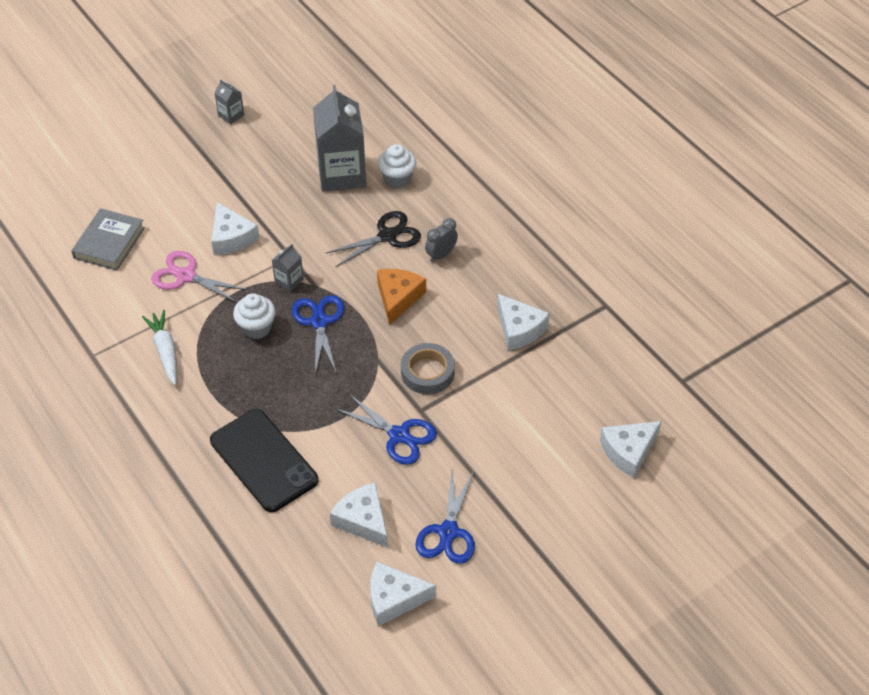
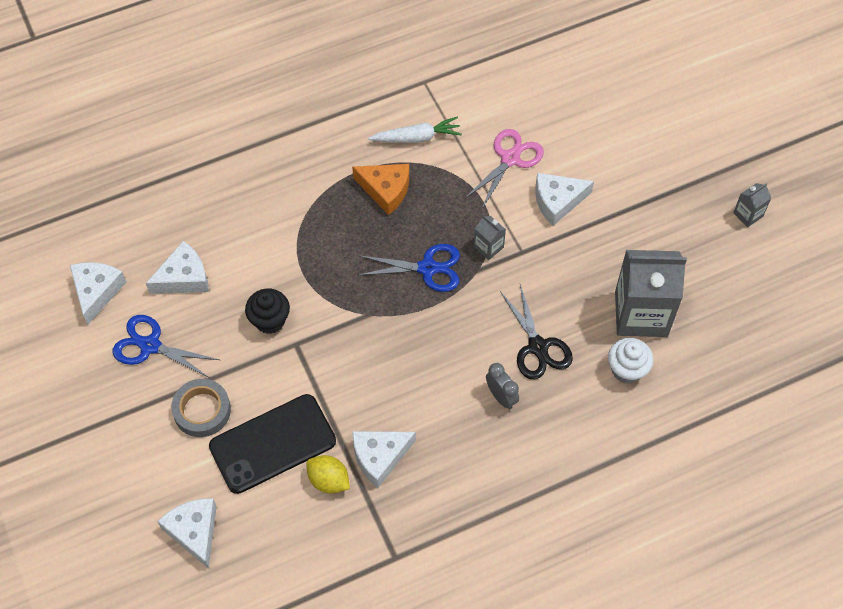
camera: 100 degrees right, 10 degrees up
(109, 243) = (565, 98): grey book -> none
(256, 328) = (431, 213): white cupcake -> none
(264, 460) = (271, 206): black phone -> black phone (273, 444)
(398, 298) = (446, 345): orange cheese -> orange cheese (386, 190)
(399, 435) = (270, 320): blue scissors -> black cupcake
(427, 372) = (341, 357): grey tape -> grey tape (202, 410)
(551, 361) = (329, 480): none -> yellow lemon

